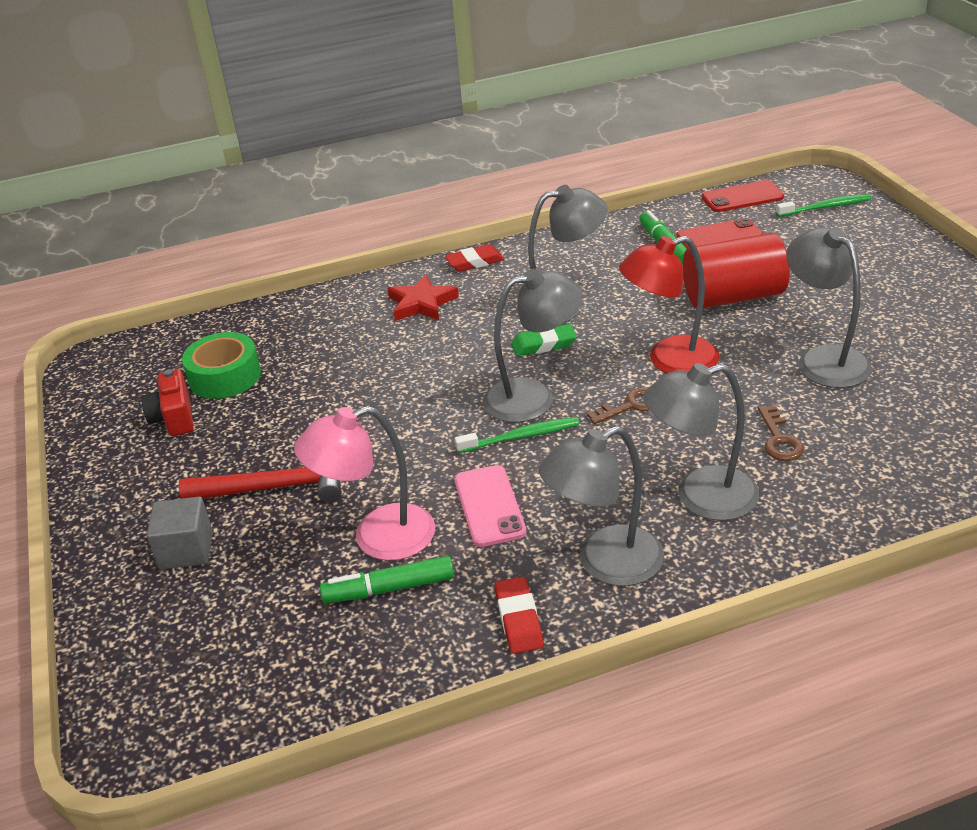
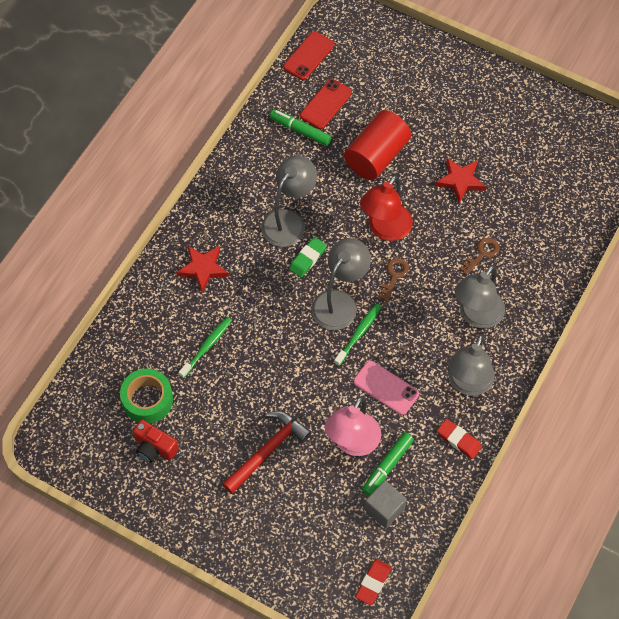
camera: 45 degrees left, 25 degrees up
(186, 550) = (266, 517): grey cube -> grey cube (384, 509)
(475, 262) = (199, 212): red eraser -> red eraser (373, 583)
(779, 439) = (482, 254): brown key -> brown key turned 90 degrees counterclockwise
(823, 359) = (460, 181): grey lamp -> red star
(825, 207) = (365, 40): green toothbrush -> green toothbrush (207, 346)

